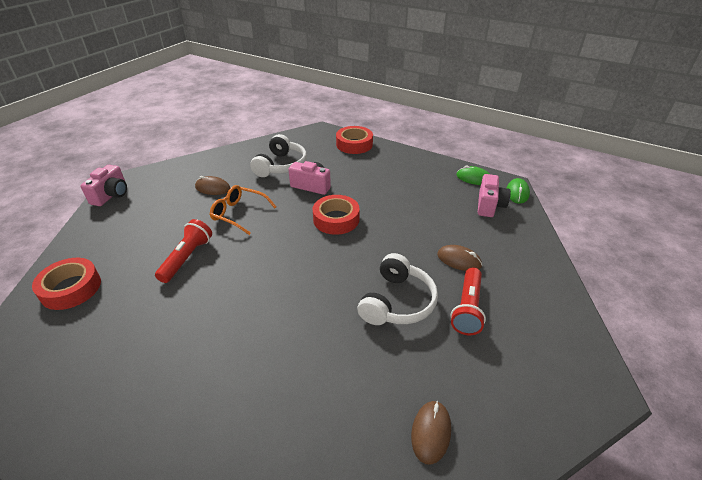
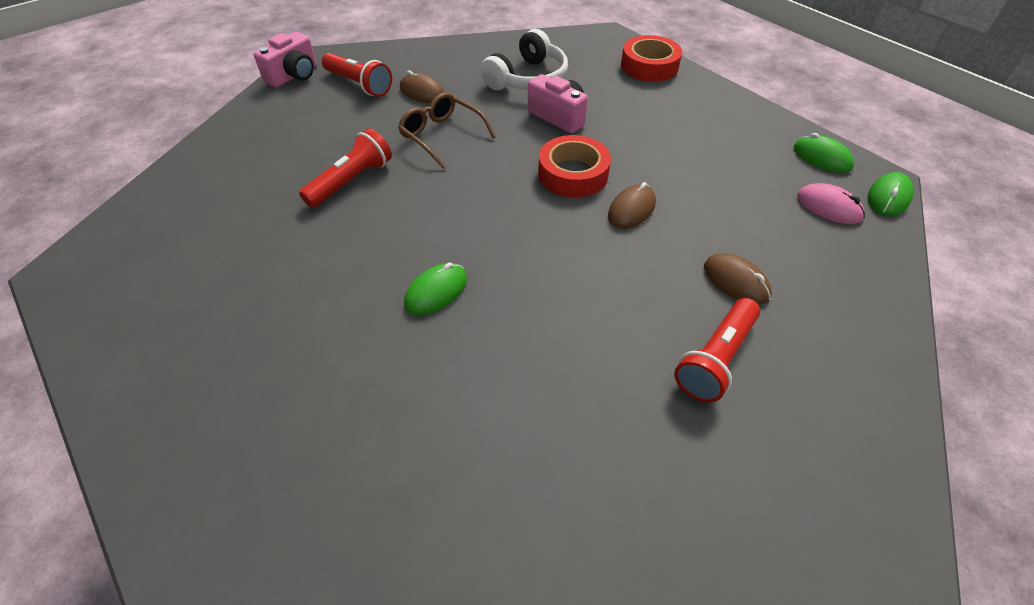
camera: 20 degrees right, 10 degrees up
(71, 288) = (203, 186): red tape -> none
(164, 192) = (359, 84): none -> red flashlight
(239, 214) = (442, 136): orange glasses -> brown glasses
(279, 316) = (436, 292): none -> green mouse
(397, 302) = (610, 319): white headphones -> none
(431, 432) = (575, 522): brown mouse -> brown mouse (631, 210)
(489, 205) = (828, 207): pink camera -> pink mouse

